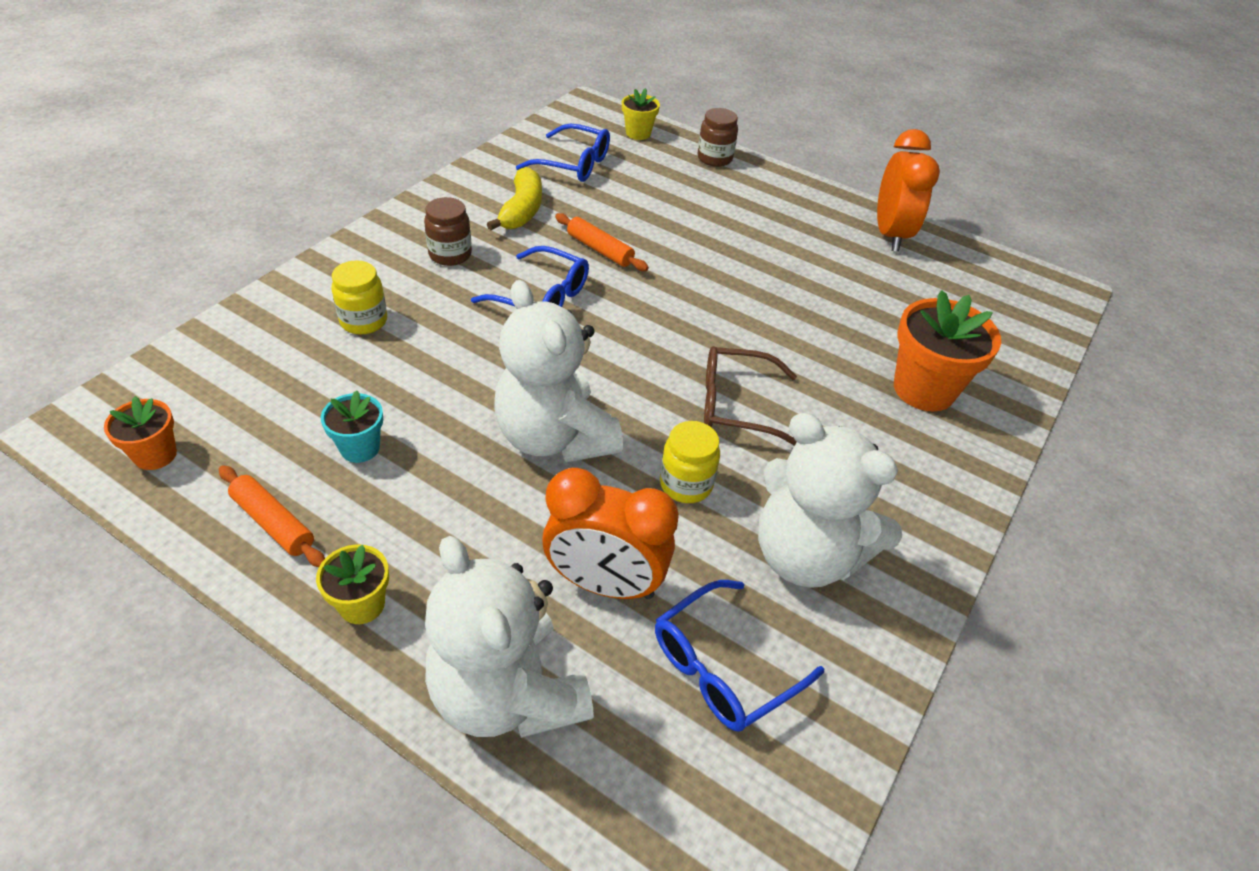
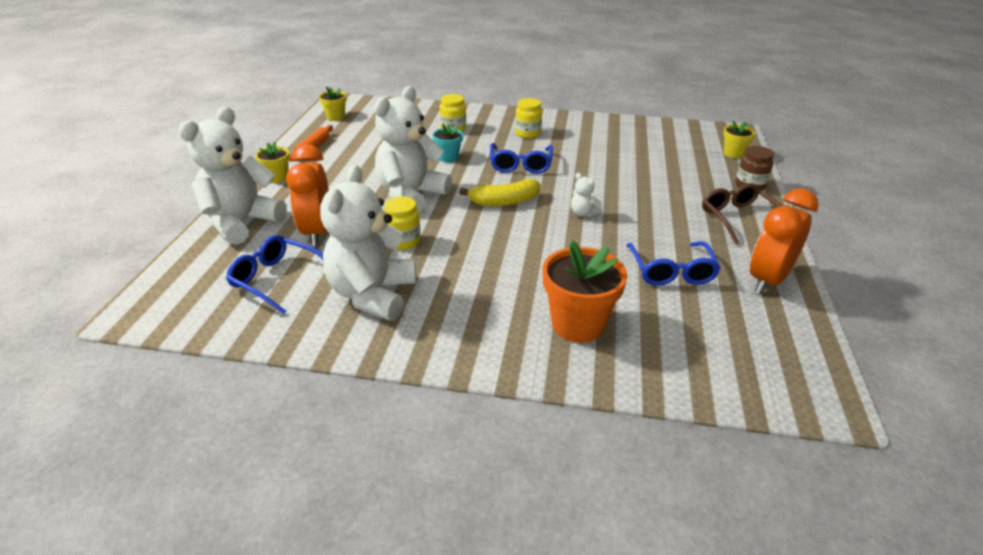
camera: 70 degrees right, 10 degrees down
(155, 455) = (335, 117): orange flower pot -> yellow flower pot
(360, 448) = (367, 152): turquoise flower pot -> turquoise flower pot (448, 157)
(450, 254) = (527, 133): brown jar -> yellow jar
(522, 210) = (592, 140): yellow banana -> yellow banana (504, 202)
(574, 164) = (662, 143): blue glasses -> blue glasses (671, 272)
(600, 250) = (585, 170): orange rolling pin -> none
(705, 295) = (583, 213): none -> white teddy bear
(735, 405) = (485, 245): brown glasses -> brown glasses (738, 218)
(890, 235) = (767, 280): orange clock -> orange clock turned 150 degrees clockwise

